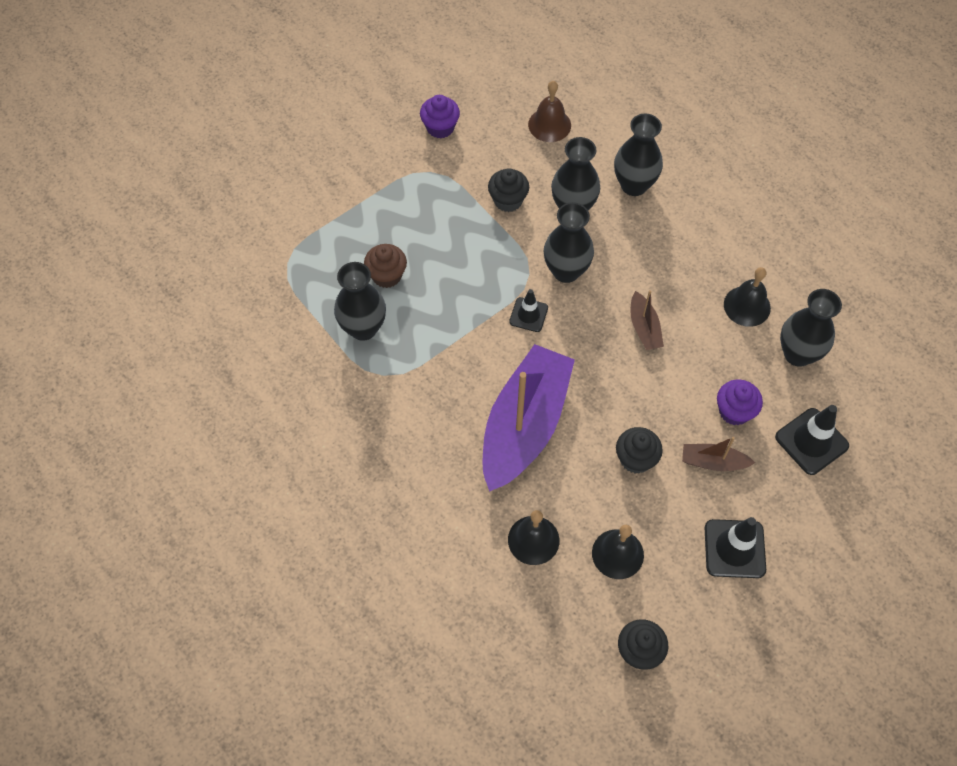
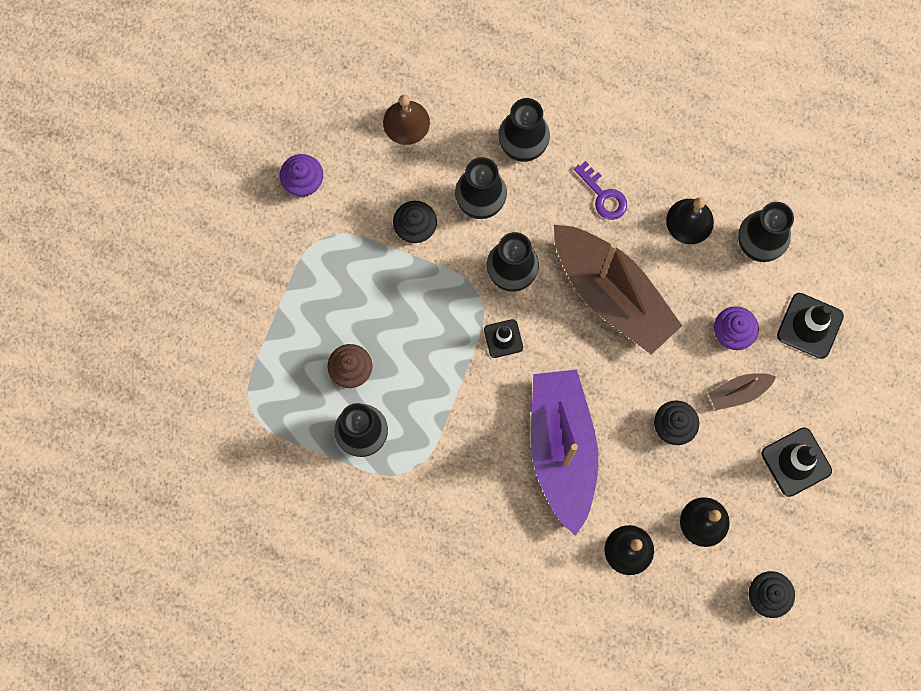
camera: 30 degrees left, 15 degrees up
(644, 328) = (612, 294): brown boat -> brown boat, size x2.33
(681, 251) = (603, 195): none -> purple key

